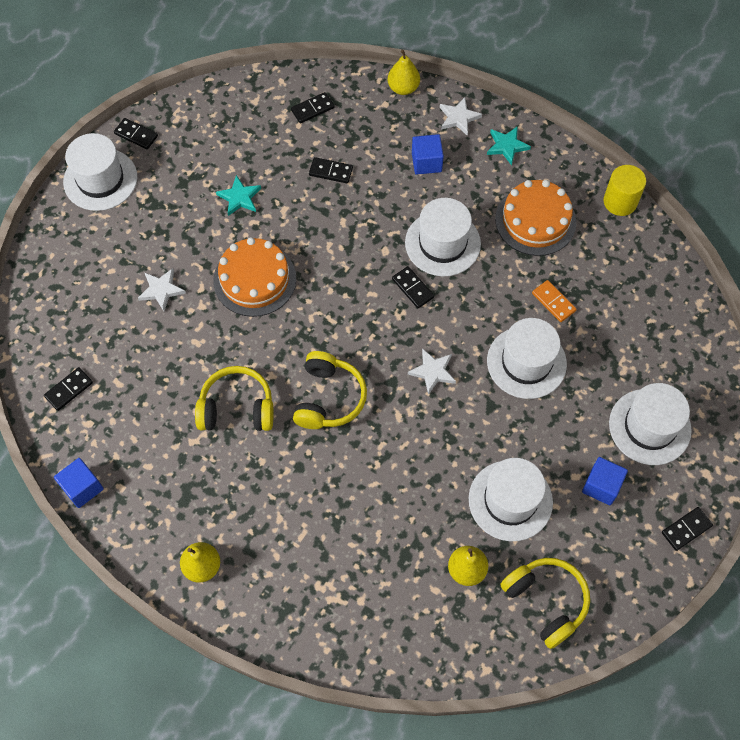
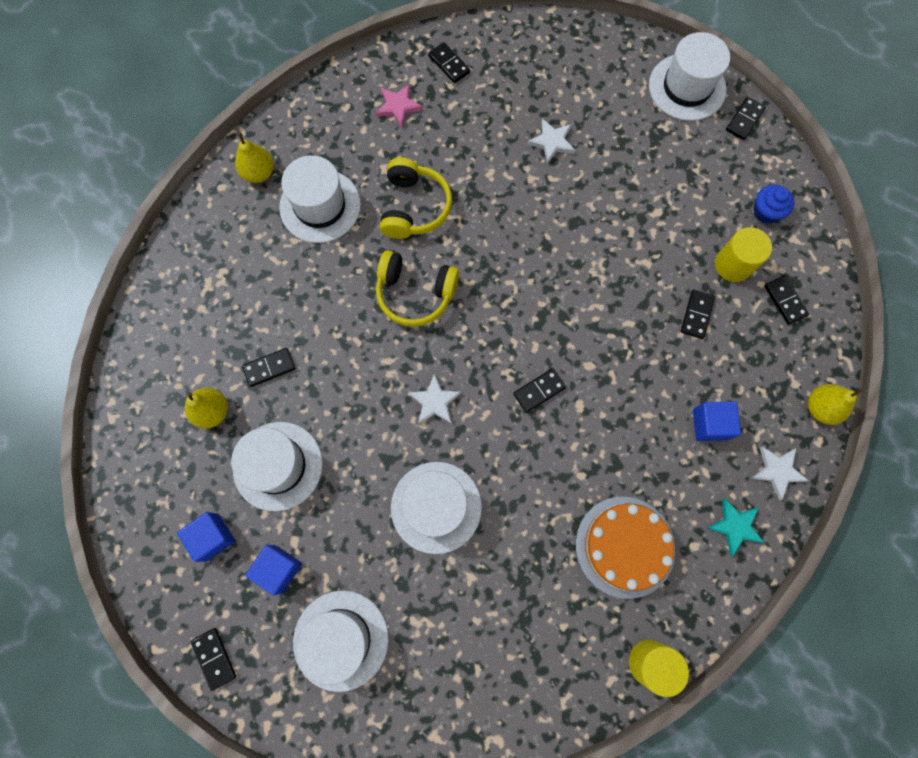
camera: 95 degrees right, 10 degrees up
(82, 488) = (349, 77): blue cube -> blue cube (213, 537)
(120, 434) = (398, 106): none -> pink star
(229, 120) = (766, 211): none -> blue cupcake
(239, 198) = (662, 218): turquoise star -> none
(254, 279) = (559, 229): orange cake -> none
(282, 145) = (733, 265): none -> yellow cylinder
(416, 522) = (269, 368): none -> black domino
(442, 243) = (596, 431): white hat -> white hat (320, 206)
(546, 601) = (165, 487): yellow headphones -> none
(553, 302) = (511, 551): orange domino -> none

